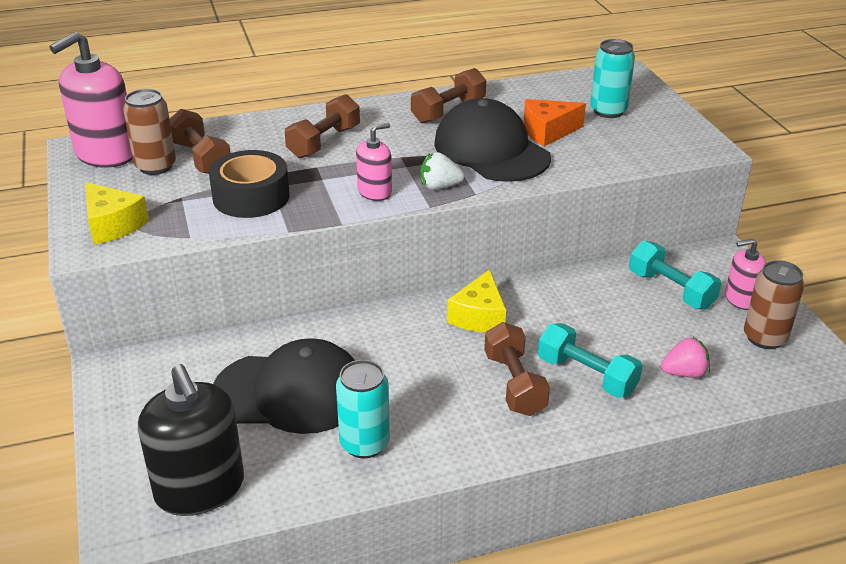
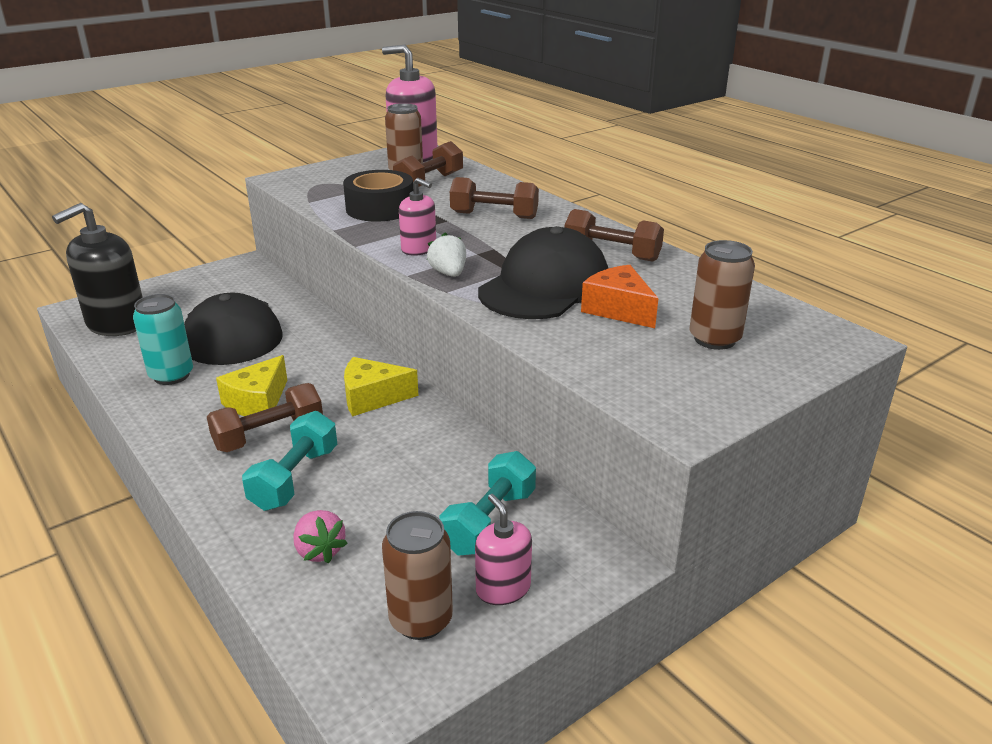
camera: 70 degrees right, 5 degrees down
(112, 225) = (314, 178): yellow cheese -> yellow cheese (258, 402)
(608, 111) = (714, 339): turquoise can -> brown can

